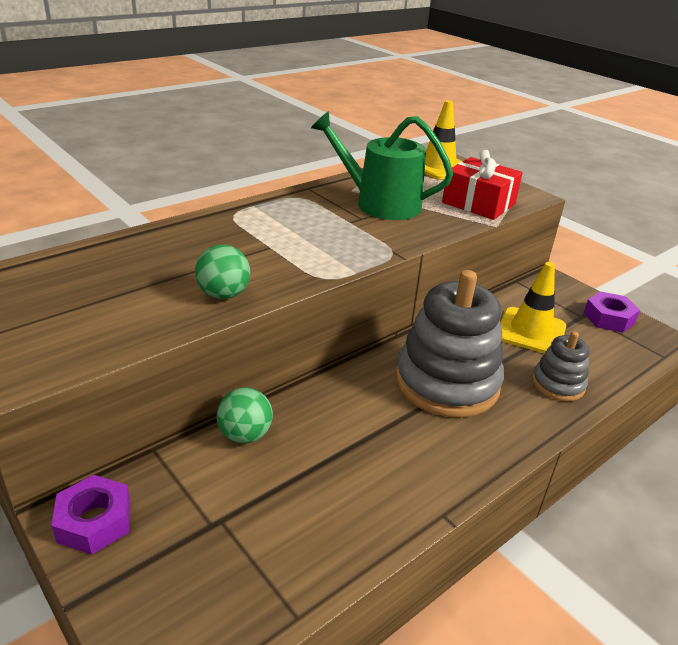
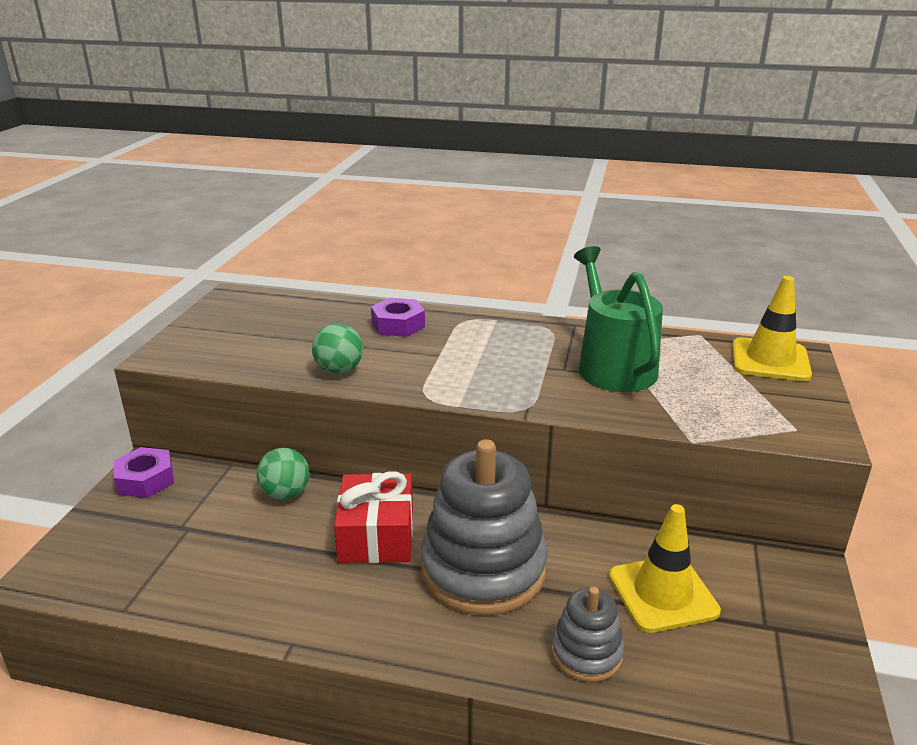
camera: 55 degrees right, 5 degrees down
(478, 203) = (727, 413): red gift -> red gift (376, 535)
(608, 318) = (802, 653): purple nut -> purple nut (398, 325)

